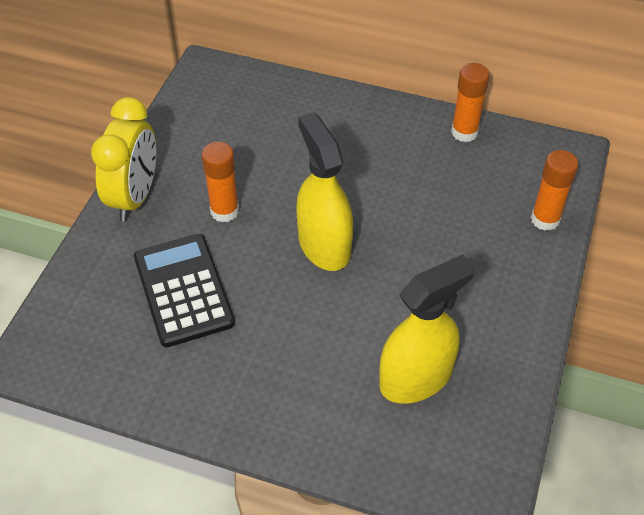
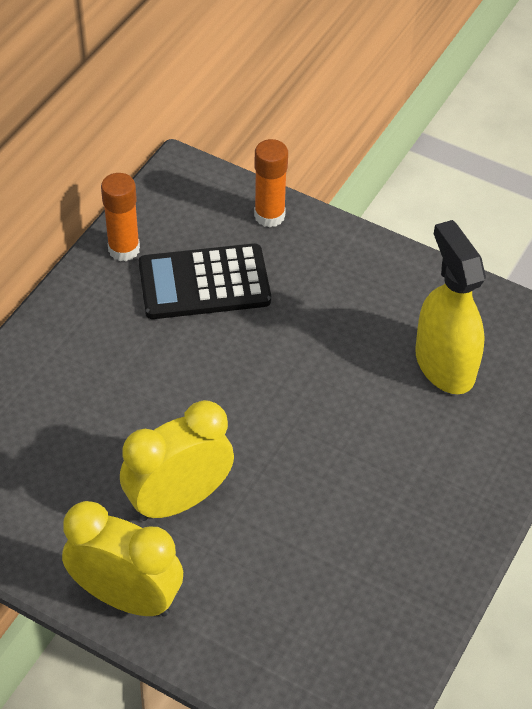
camera: 80 degrees left, 0 degrees up
(183, 290) = (291, 557): black calculator -> black calculator (204, 283)
(224, 211) = (179, 500): orange glue stick -> yellow clock
(324, 245) = (257, 410): yellow spray bottle -> none

